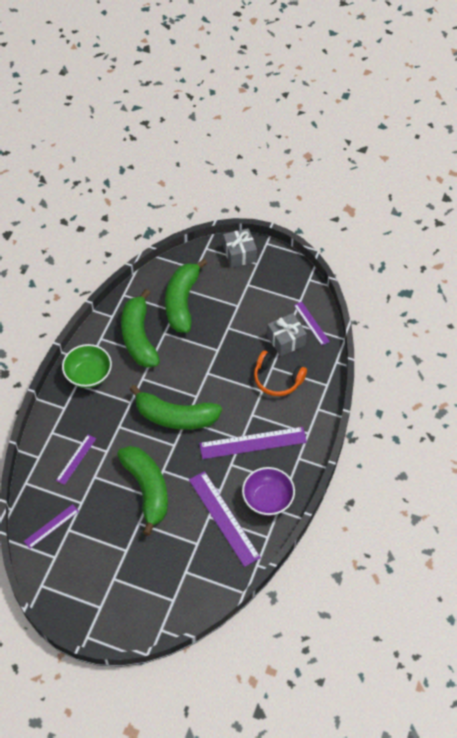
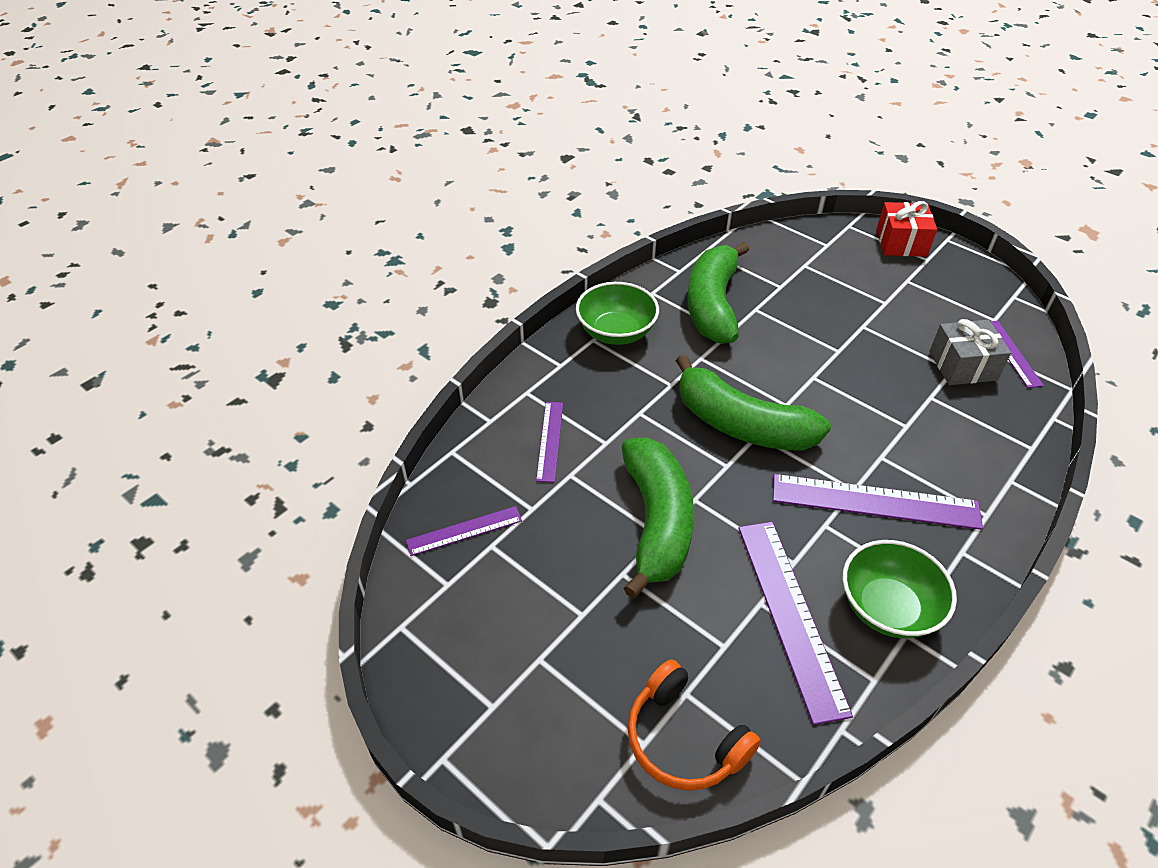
camera: 20 degrees right, 10 degrees down
(76, 459) = (550, 441): purple ruler -> purple ruler turned 45 degrees counterclockwise
(182, 302) = (795, 278): green banana -> none
(239, 254) = (901, 243): grey gift -> red gift
(267, 499) = (887, 607): purple bowl -> green bowl
(277, 379) = (938, 416): orange headphones -> orange headphones (684, 739)

